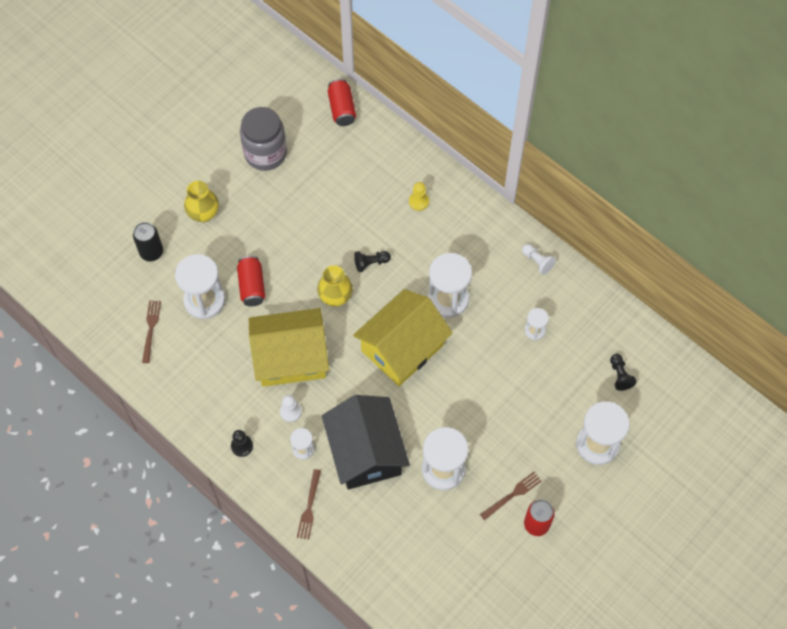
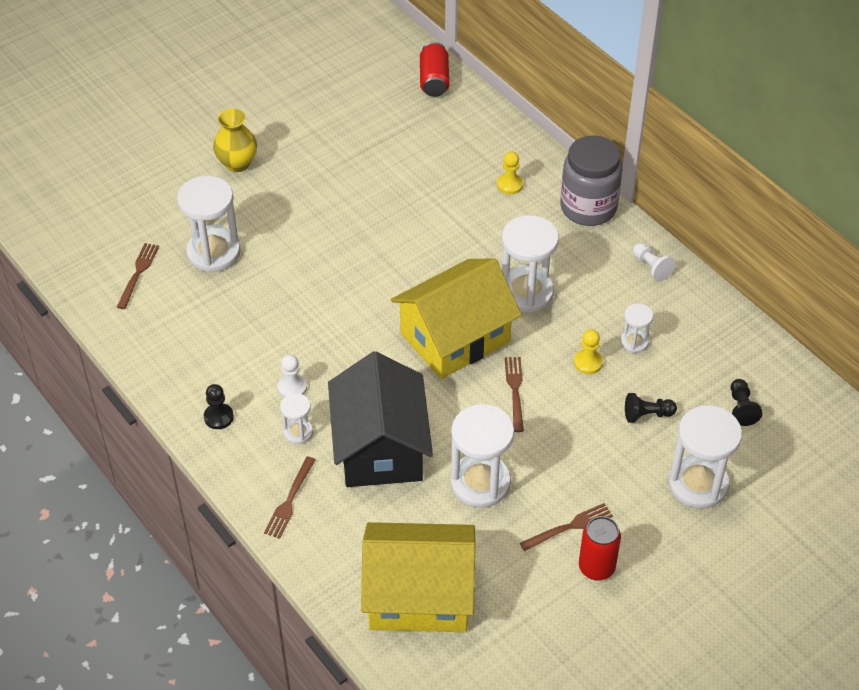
camera: 10 degrees right, 15 degrees down
(151, 252) = (162, 194): black can -> none
(252, 286) = (277, 245): red can -> none
(265, 153) = (329, 113): grey jar -> grey jar (588, 208)
(291, 357) = (307, 328): yellow house -> yellow house (419, 595)
(335, 297) = (380, 271): yellow vase -> none
(371, 263) = (434, 241): black pawn -> black pawn (647, 415)
(454, 387) = (515, 390): none -> brown fork
(503, 354) = (588, 362): none -> yellow pawn

